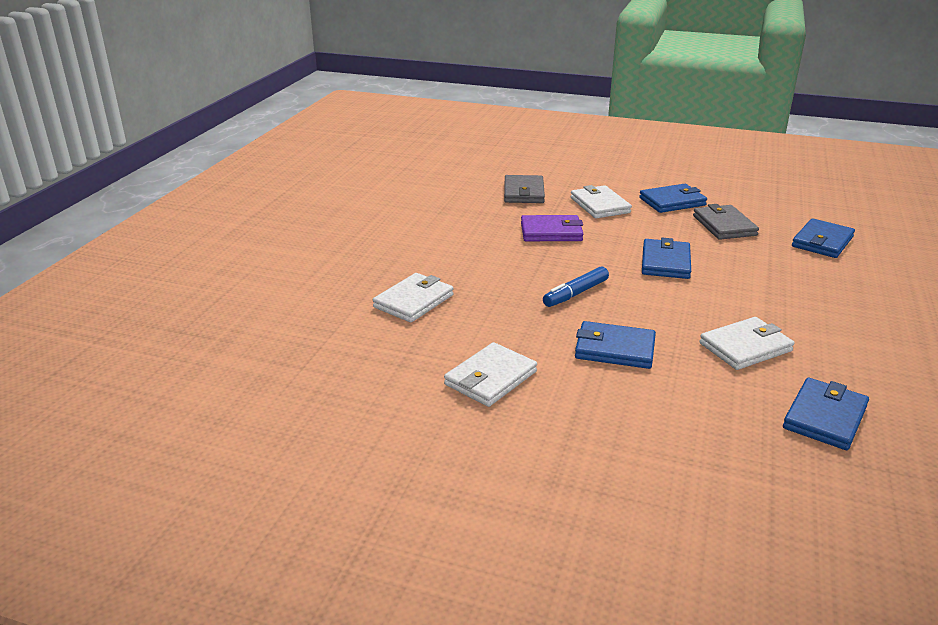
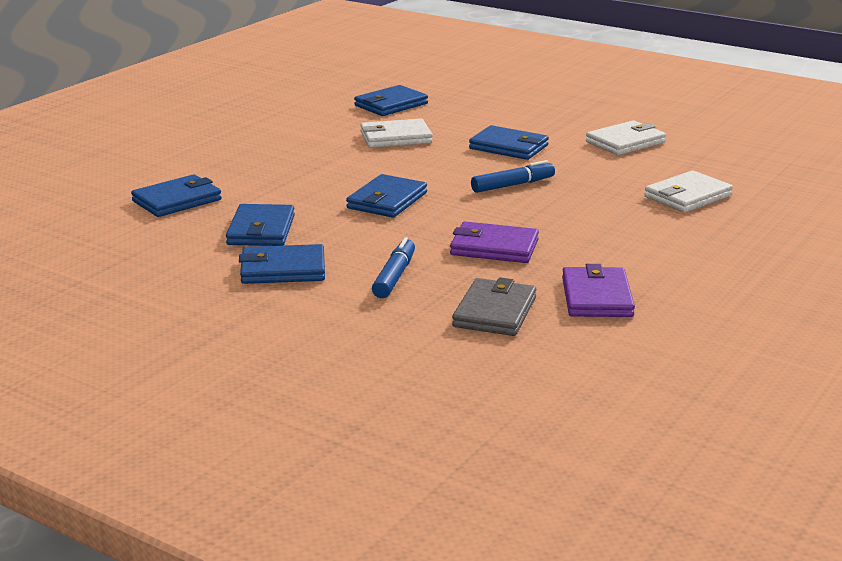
camera: 165 degrees left, 5 degrees down
(467, 207) = (596, 297): none -> purple wallet
(599, 205) = (394, 276): white wallet -> blue marker
(724, 225) = (261, 230): grey wallet -> blue wallet

